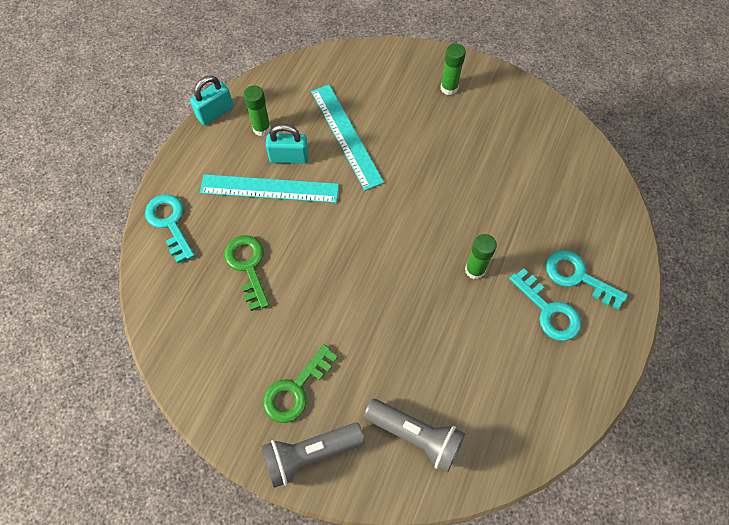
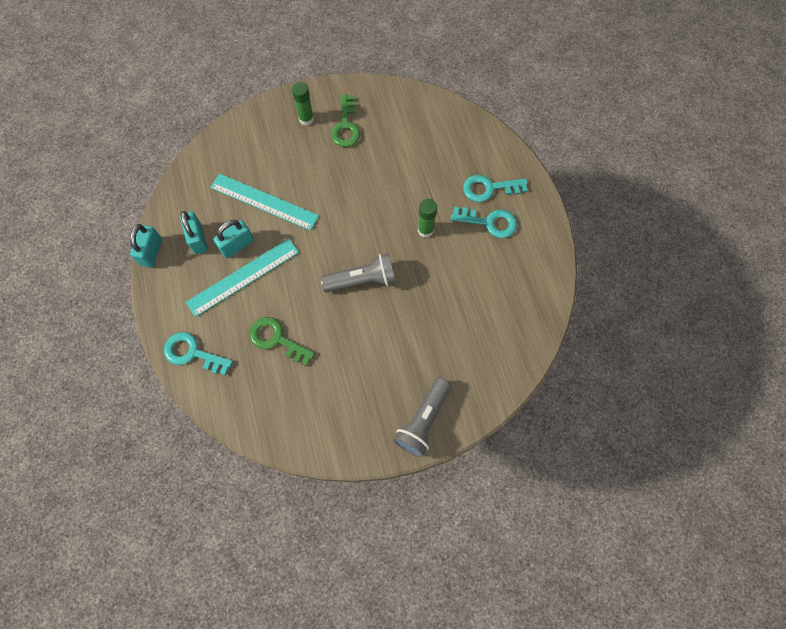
camera: 40 degrees left, 5 degrees up
(262, 128) = (198, 239): green glue stick -> turquoise padlock
(295, 390) = (379, 391): green key -> green key (346, 126)
(415, 435) = (475, 358): grey flashlight -> grey flashlight (362, 280)

